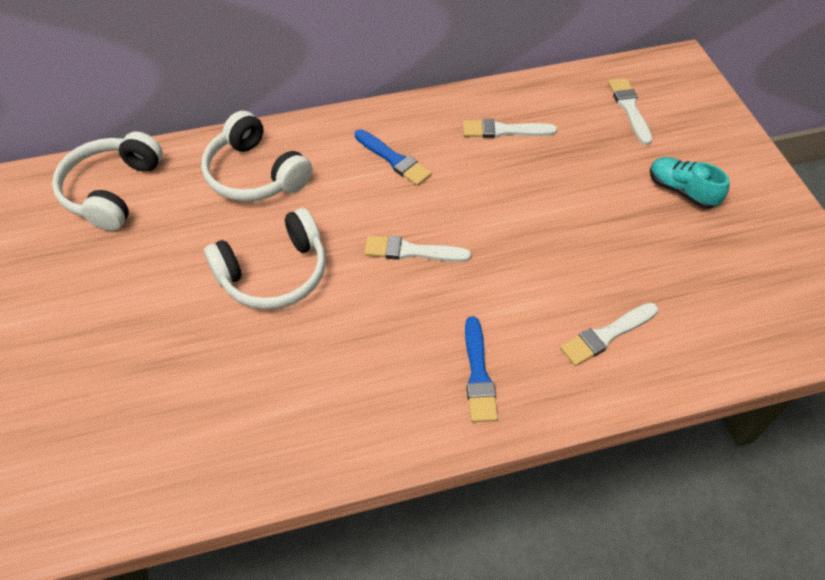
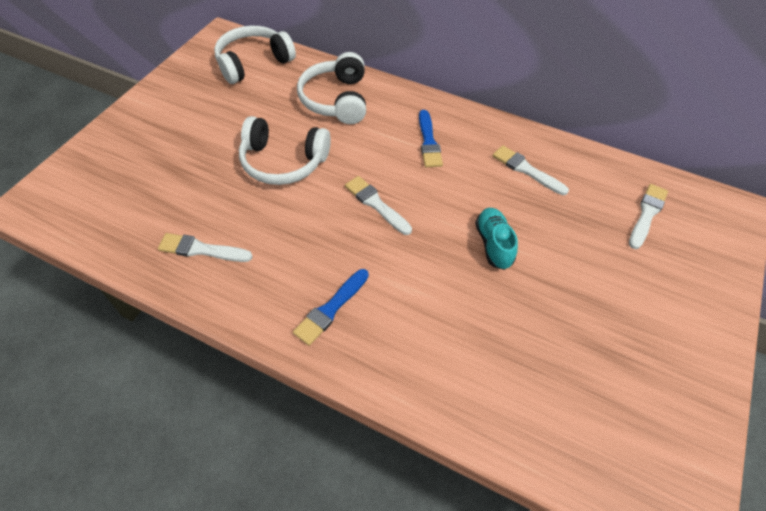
camera: 40 degrees right, 0 degrees up
(606, 335) = (445, 353): white brush -> white brush (201, 249)
(681, 191) = (624, 299): turquoise shoe -> turquoise shoe (493, 244)

